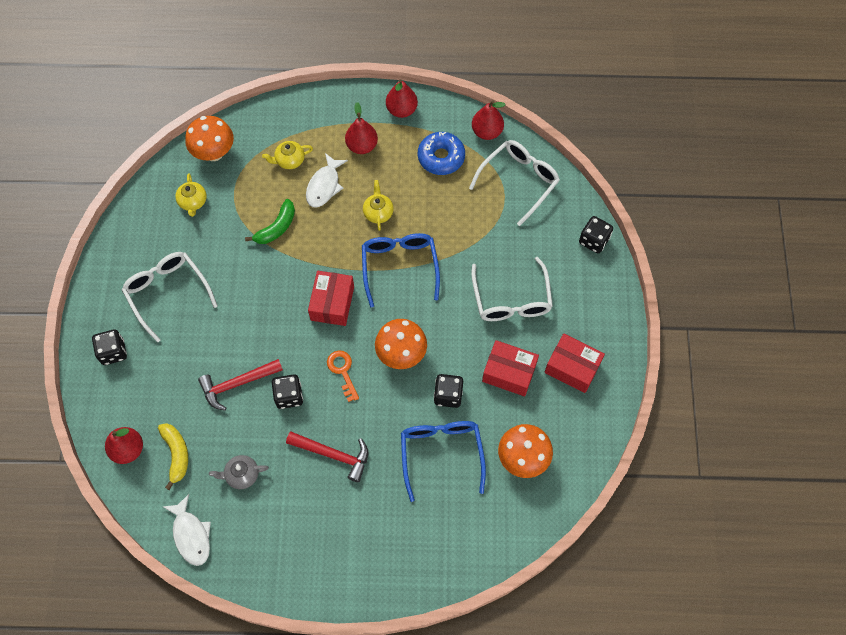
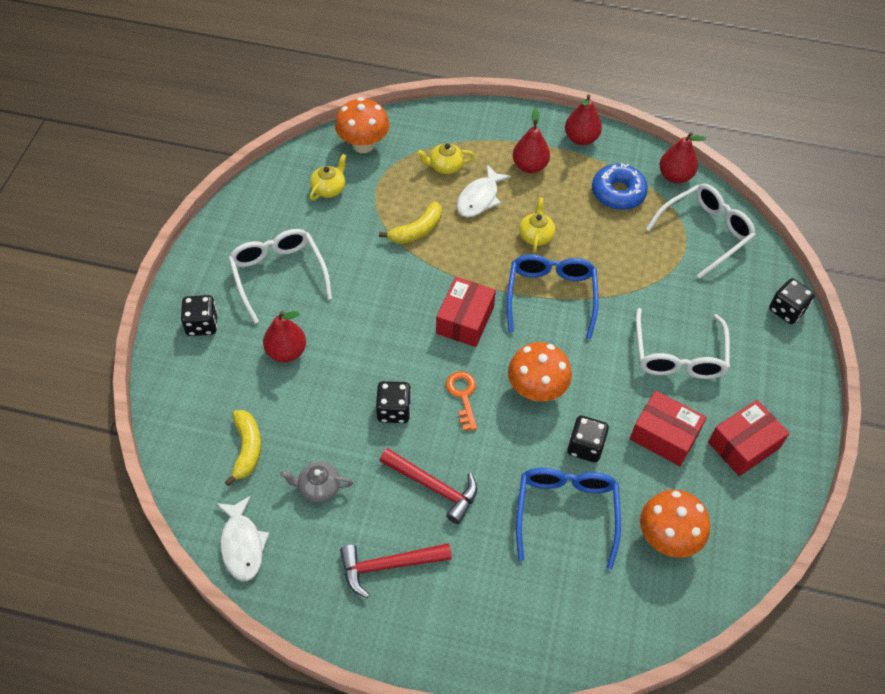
camera: 10 degrees right, 10 degrees down
(128, 449) = (192, 432): red pear -> red pear (286, 352)
(193, 202) = (329, 188): yellow teapot -> yellow teapot turned 150 degrees counterclockwise
(237, 384) = (336, 386): red hammer -> red hammer (389, 566)
(276, 227) = (417, 230): green banana -> yellow banana
(572, 367) = (743, 445): red box -> red box turned 75 degrees counterclockwise

